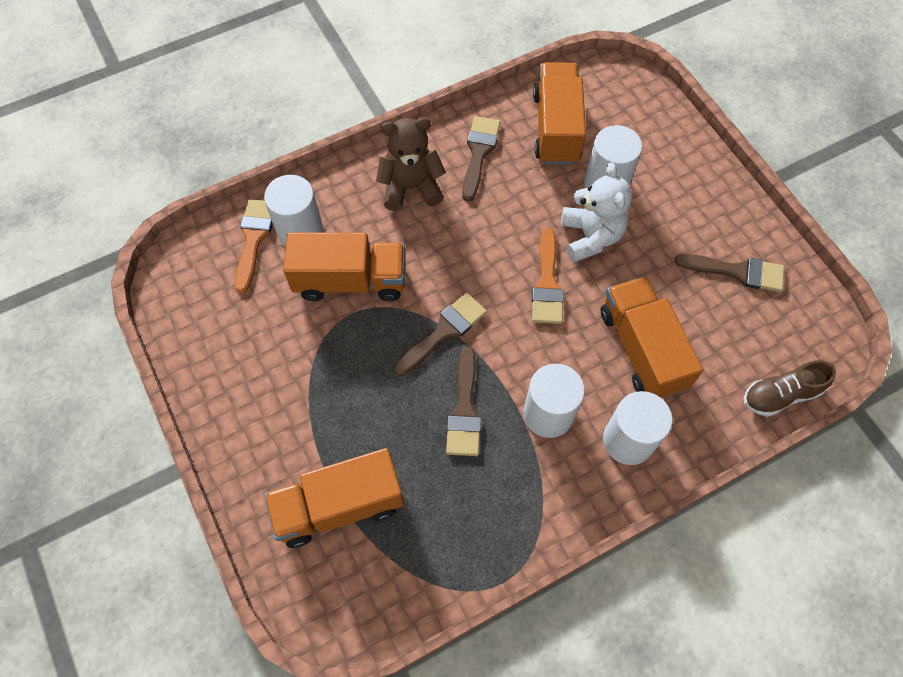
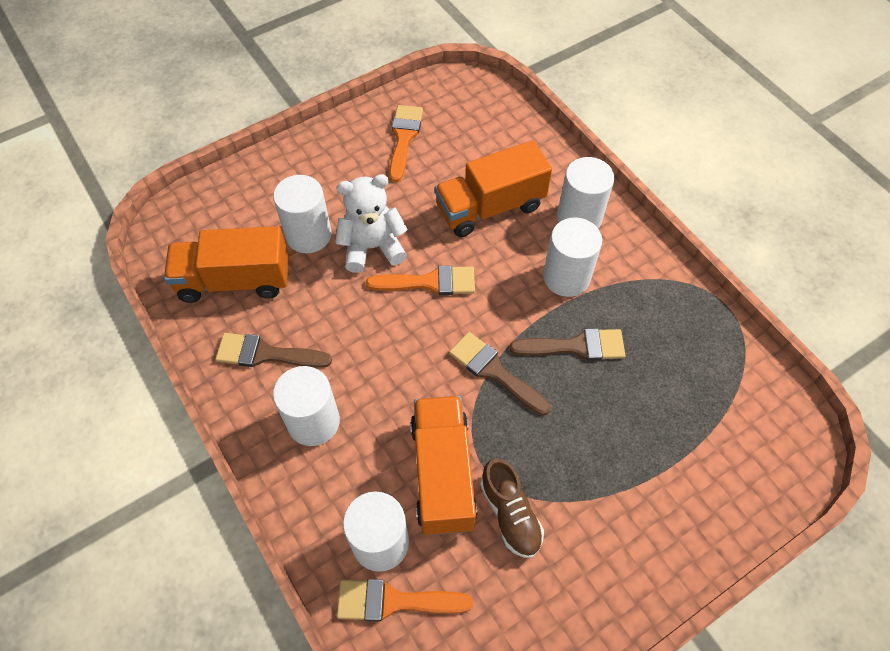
camera: 95 degrees left, 5 degrees down
(339, 505) = (697, 450): orange truck -> none
(411, 187) = (313, 422): brown teddy bear -> white cylinder
(737, 272) = (404, 138): brown brush -> orange brush
(780, 395) = (518, 116): brown shoe -> brown shoe (510, 514)

